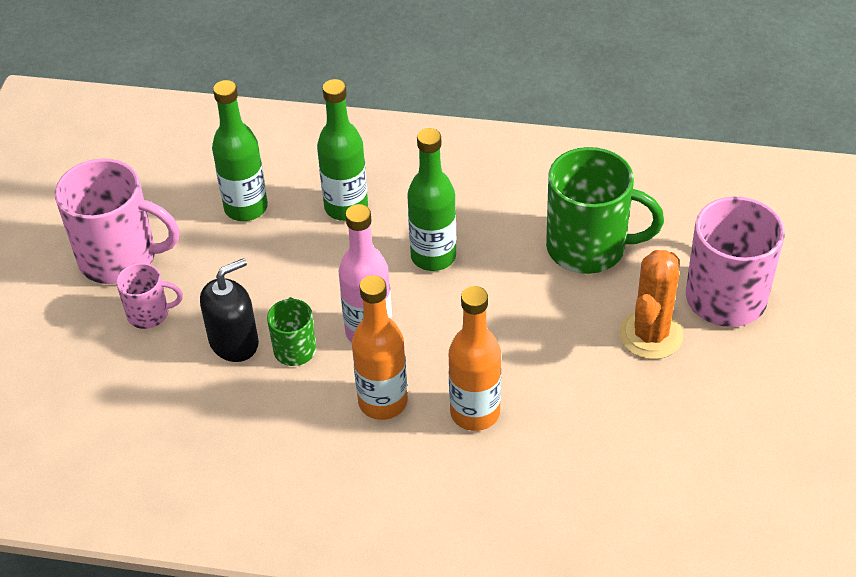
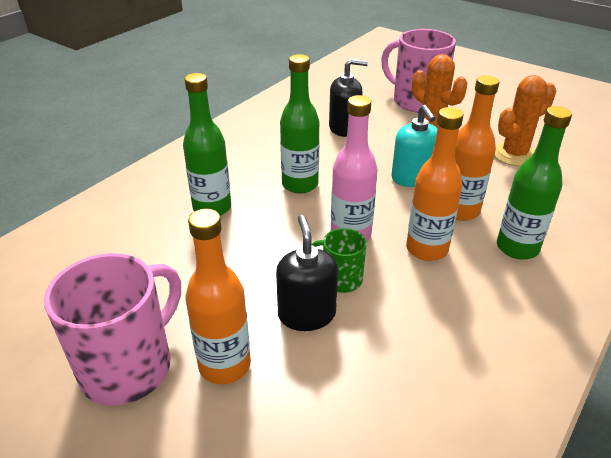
camera: 65 degrees left, 10 degrees down
(149, 314) = (225, 365): pink mug -> orange bottle
(246, 208) = (155, 260): green bottle -> green bottle (517, 248)
(515, 350) = (412, 178): none -> turquoise soap dispenser
(589, 248) = (344, 128): green mug -> black soap dispenser
(650, 439) = (514, 154): none -> orange cactus

